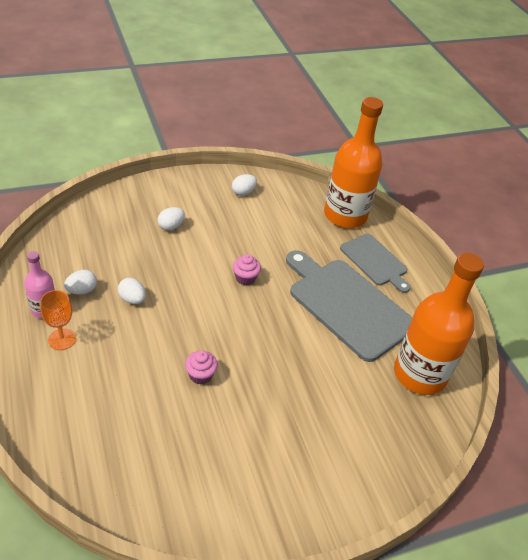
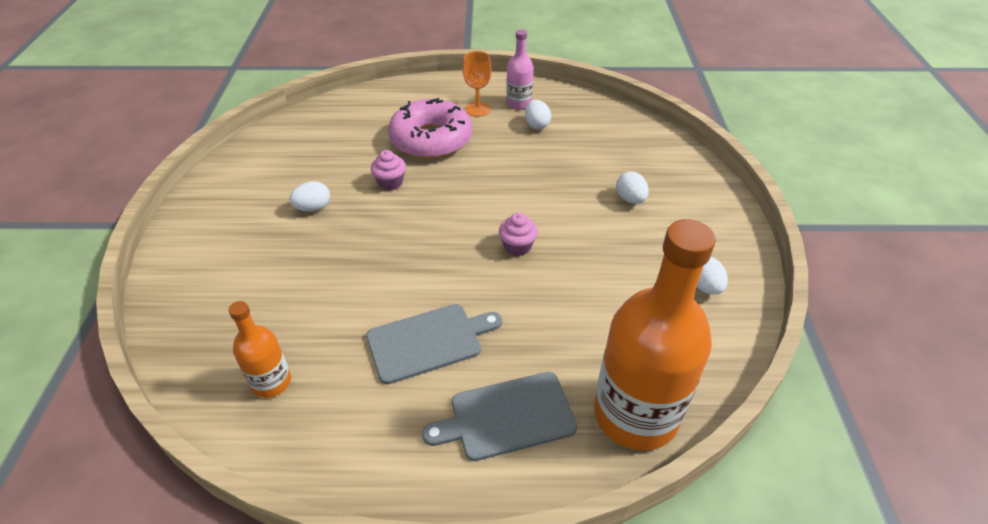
camera: 115 degrees right, 0 degrees up
(125, 363) = (431, 140): none -> pink donut
(132, 299) = (513, 154): white egg -> white egg (313, 208)
(347, 305) = (428, 341): grey cutting board -> grey cutting board, size x0.58
(419, 374) = (271, 382): orange bottle -> orange bottle, size x0.49

